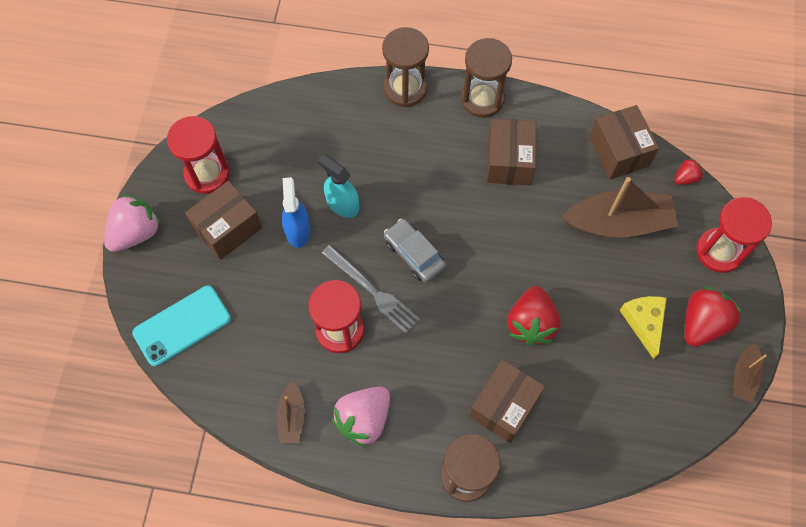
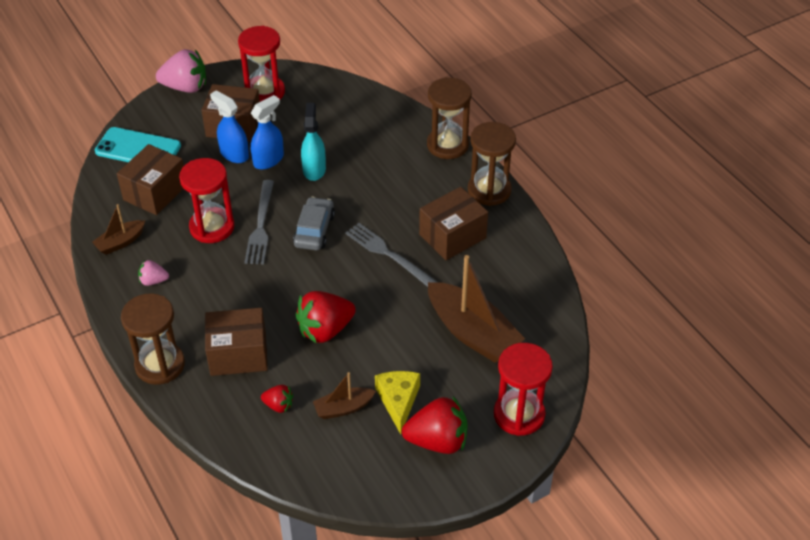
camera: 50 degrees right, 20 degrees down
(264, 252) = (234, 154): none -> blue spray bottle
(364, 419) = (153, 281): pink strawberry -> pink strawberry, size x0.51
(490, 220) = (389, 255): none -> grey fork
(618, 151) = (538, 296): brown box -> brown box (155, 192)
(644, 322) = (398, 401): yellow cheese -> yellow cheese turned 45 degrees counterclockwise
(685, 178) = (564, 352): red strawberry -> red strawberry (278, 405)
(744, 376) = (417, 499): brown boat -> brown boat (343, 408)

